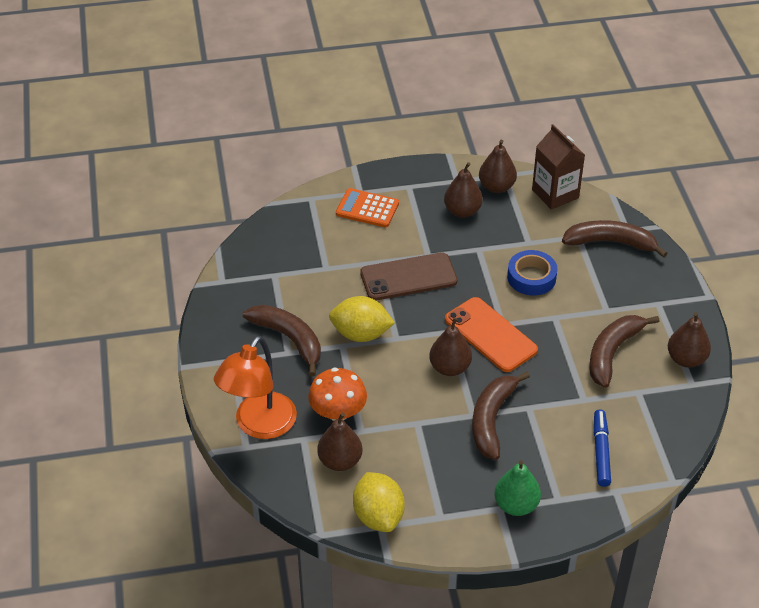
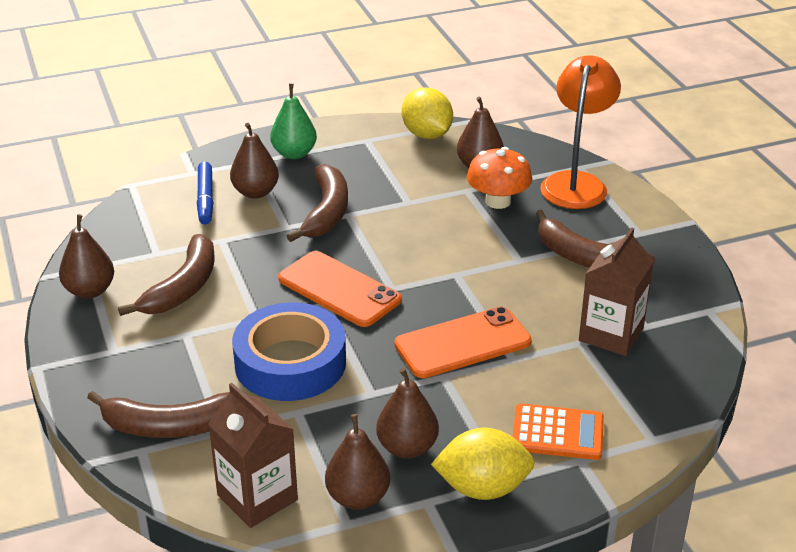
camera: 170 degrees right, 10 degrees down
(302, 271) = (611, 334): none -> brown carton
(361, 334) = (501, 273): yellow lemon -> yellow lemon (482, 488)
(408, 277) = (463, 343): brown phone -> orange phone
(450, 368) = (383, 252): brown pear -> brown pear (255, 192)
(531, 277) = (290, 363): blue tape -> blue tape, size x1.59

